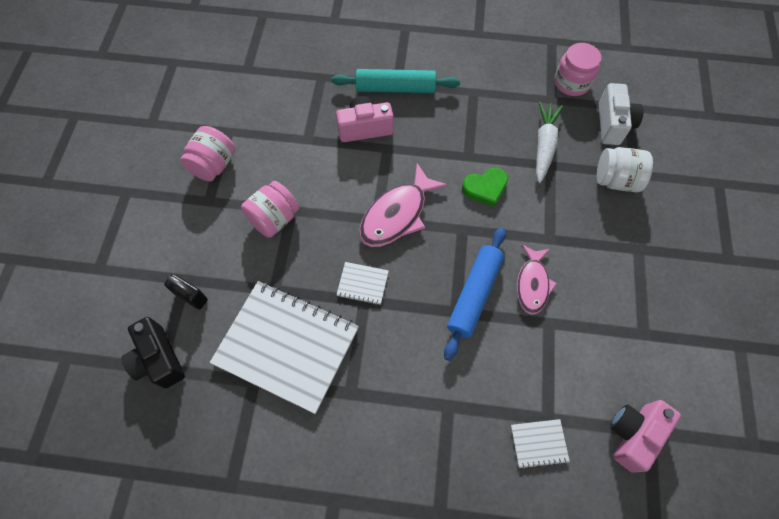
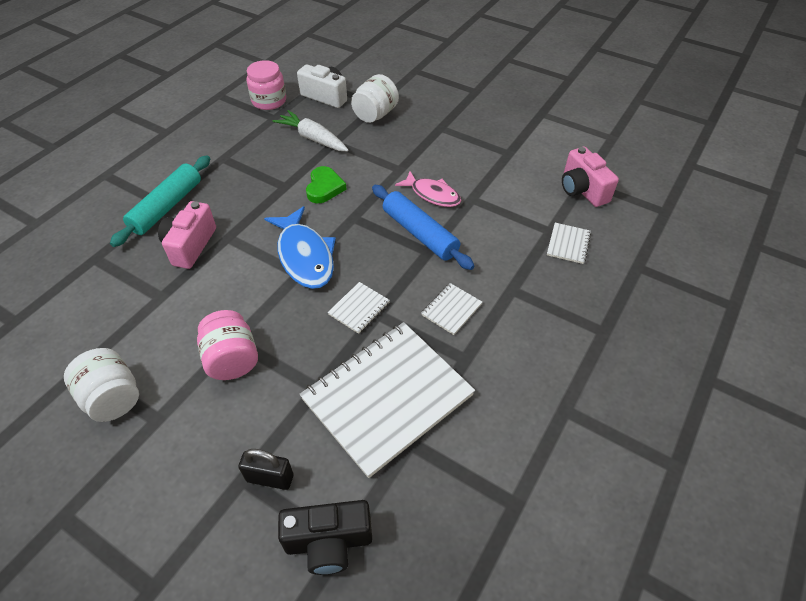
camera: 65 degrees left, 15 degrees down
(191, 296) = (270, 478): black padlock -> black padlock turned 45 degrees clockwise
(214, 165) = (113, 398): pink jar -> white jar
(397, 214) = (305, 256): pink fish -> blue fish
(397, 360) = (451, 309): none -> white notebook

